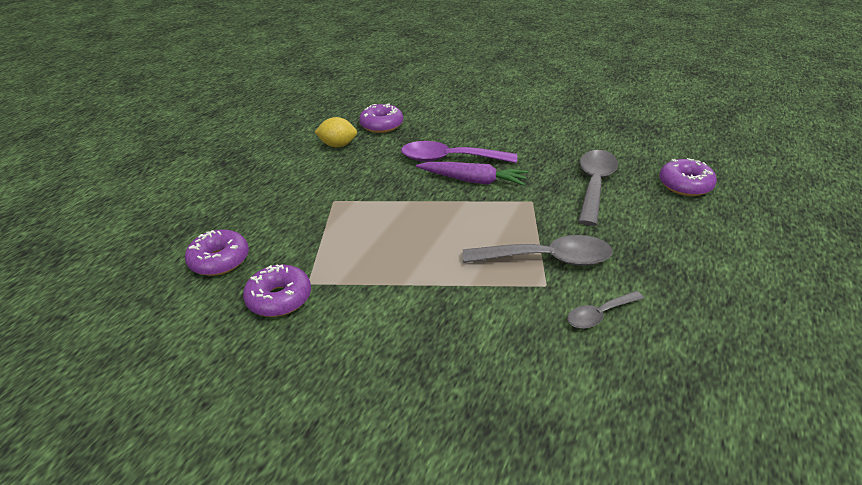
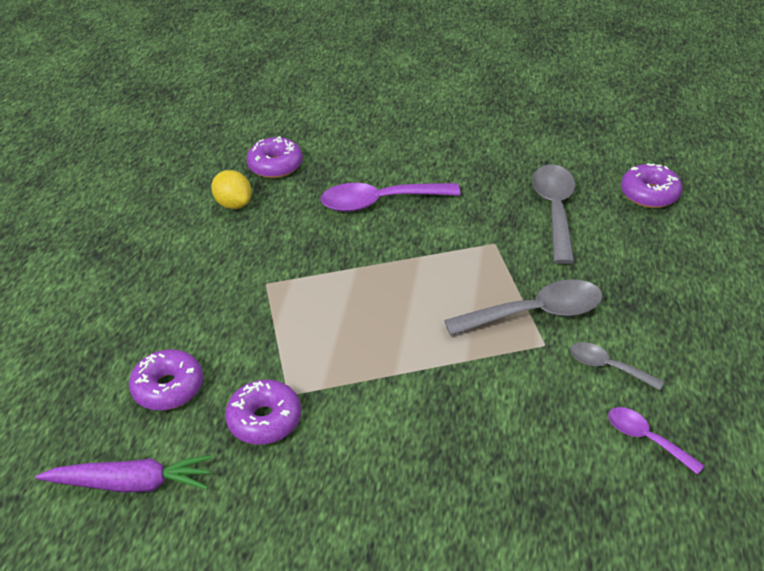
camera: 15 degrees left, 5 degrees up
(338, 145) = (234, 204): yellow lemon -> yellow lemon turned 60 degrees clockwise
(473, 180) = (419, 227): purple carrot -> purple carrot (131, 483)
(599, 315) = (608, 367): grey spoon -> grey spoon turned 75 degrees clockwise
(616, 386) = (646, 439): none -> purple spoon

